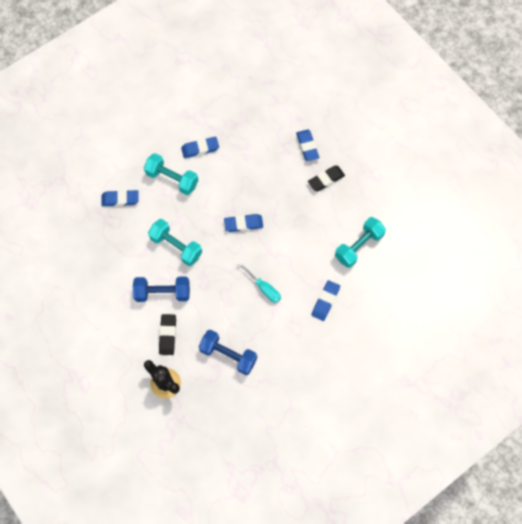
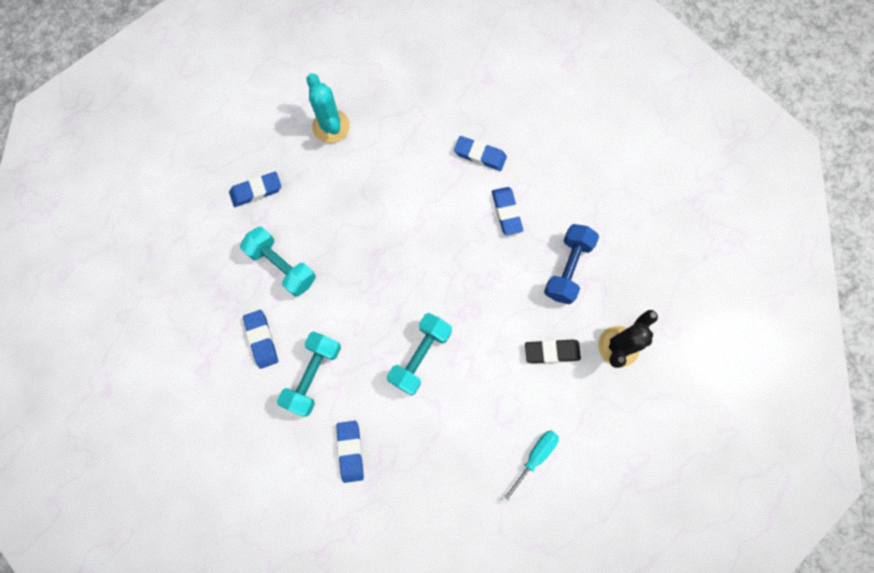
camera: 95 degrees left, 5 degrees up
(163, 292) = (491, 366): blue dumbbell -> none
(243, 224) = (379, 266): blue eraser -> blue eraser (506, 212)
(263, 287) = (469, 232): turquoise screwdriver -> turquoise screwdriver (534, 458)
(326, 179) = (306, 164): black eraser -> none
(355, 197) = (331, 126): none -> turquoise cactus
(358, 246) = (401, 120): turquoise dumbbell -> turquoise dumbbell (282, 266)

